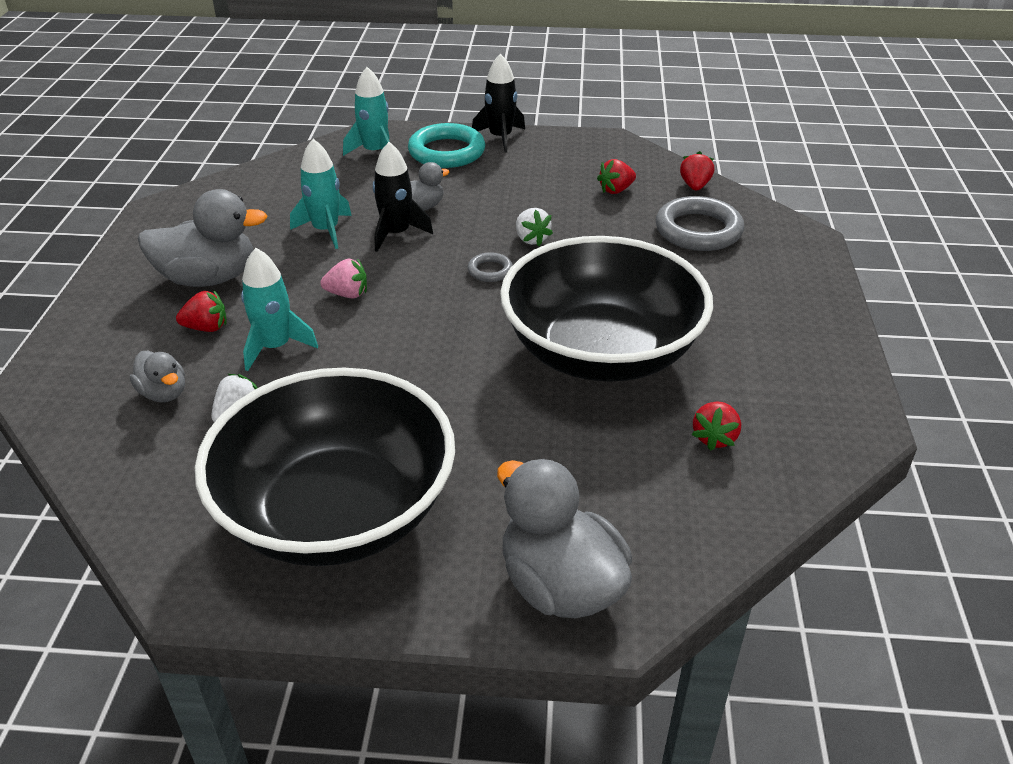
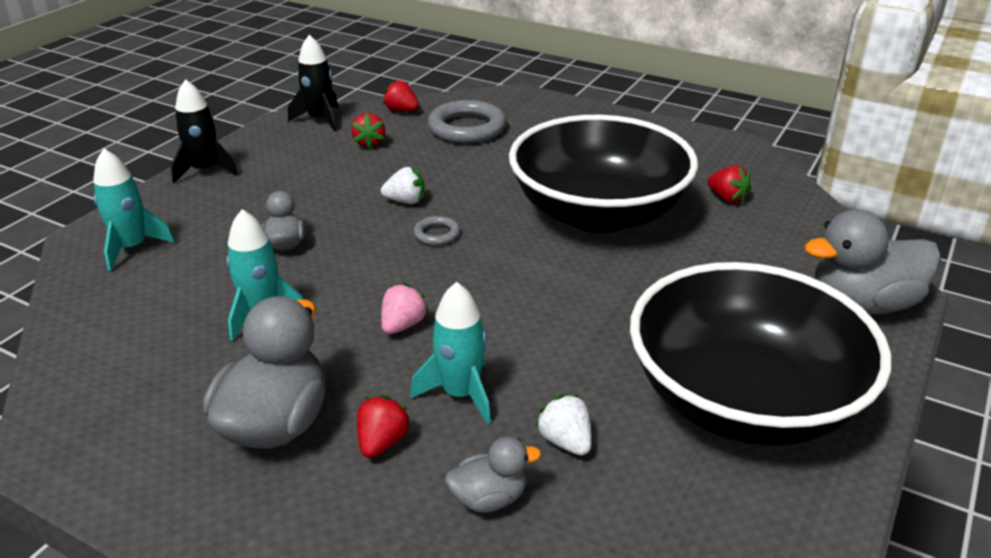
camera: 65 degrees left, 5 degrees down
(396, 234) = (319, 271): black rocket -> black rocket (320, 119)
(446, 152) = (192, 205): turquoise ring -> none

